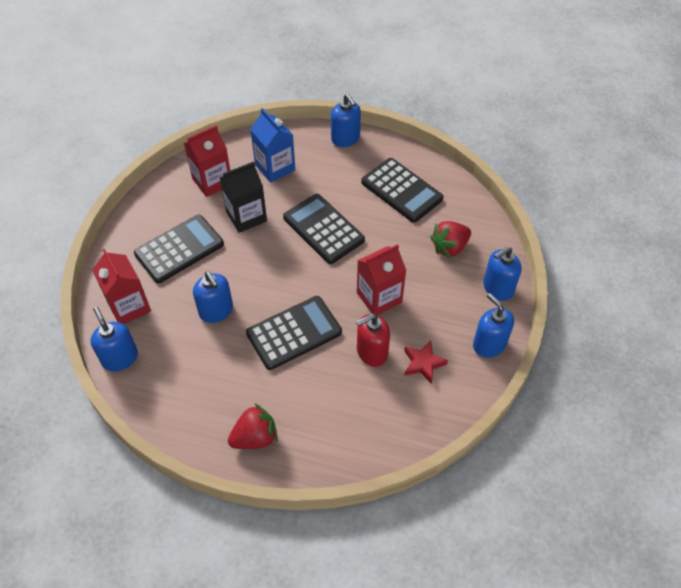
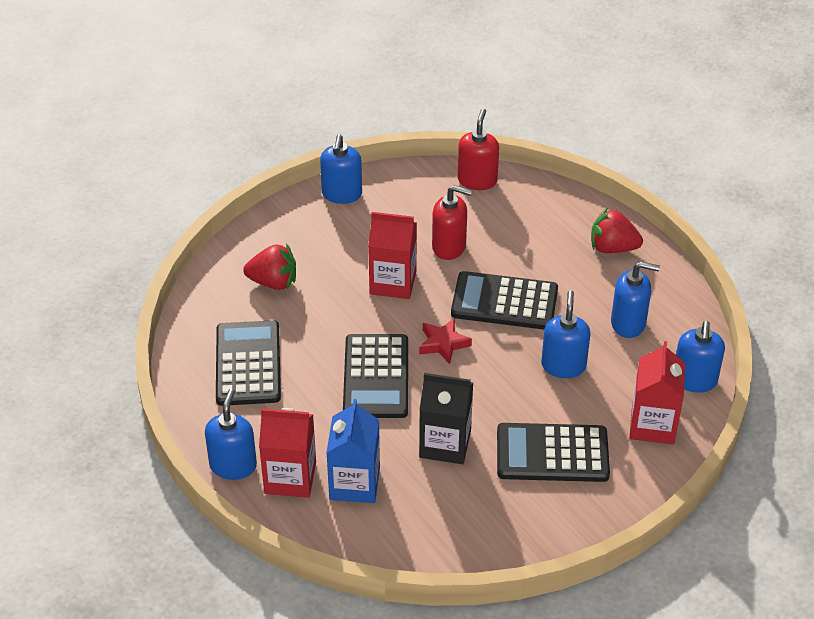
camera: 140 degrees left, 10 degrees down
(212, 181) = (446, 514): red carton -> red carton (290, 478)
(411, 431) = (477, 180): none -> red soap dispenser
(423, 363) = (414, 214): red star -> red star (443, 344)
(497, 288) = (277, 225): blue soap dispenser -> blue soap dispenser (628, 323)

